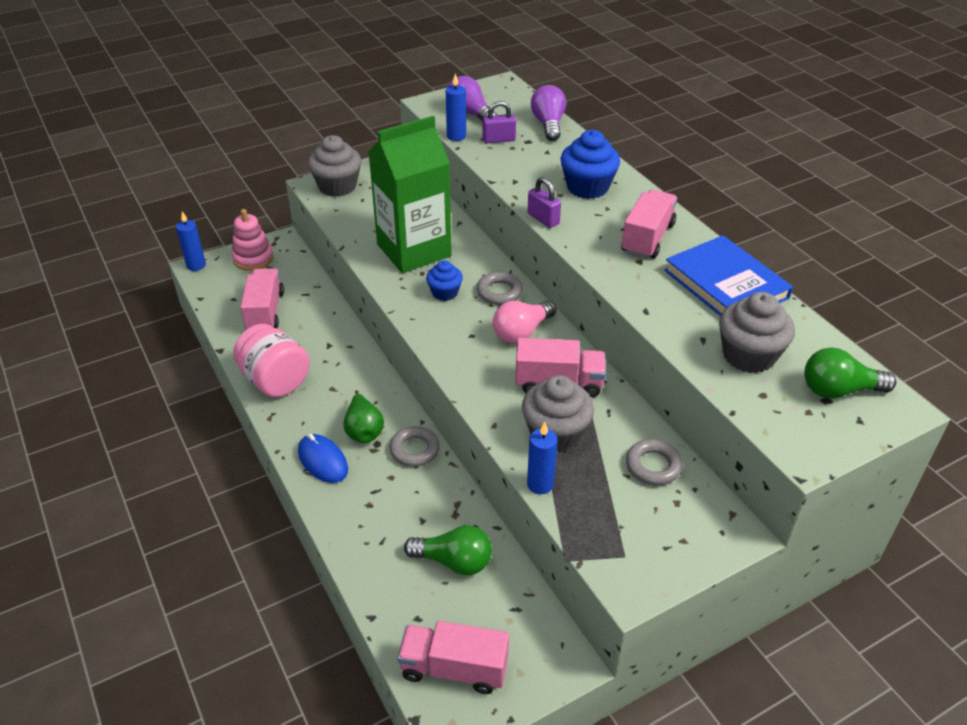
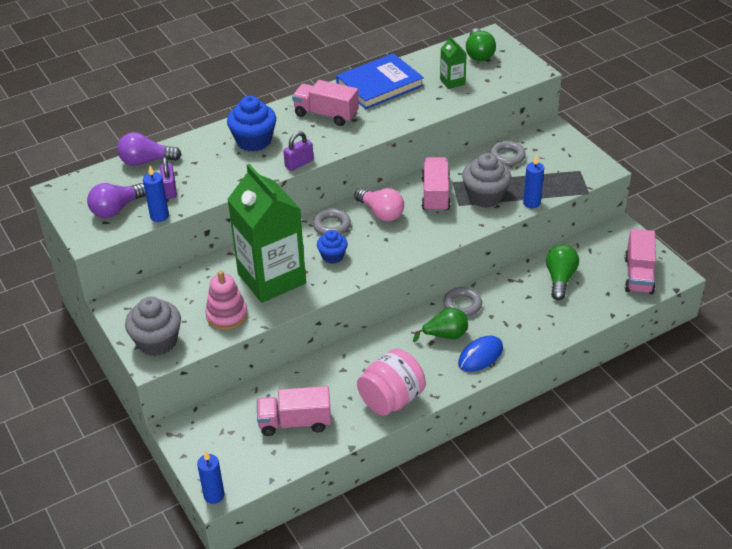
camera: 90 degrees left, 0 degrees up
(253, 258) = (206, 447): pink stacking toy -> pink stacking toy (227, 315)
(748, 355) = (452, 82): grey cupcake -> green carton

